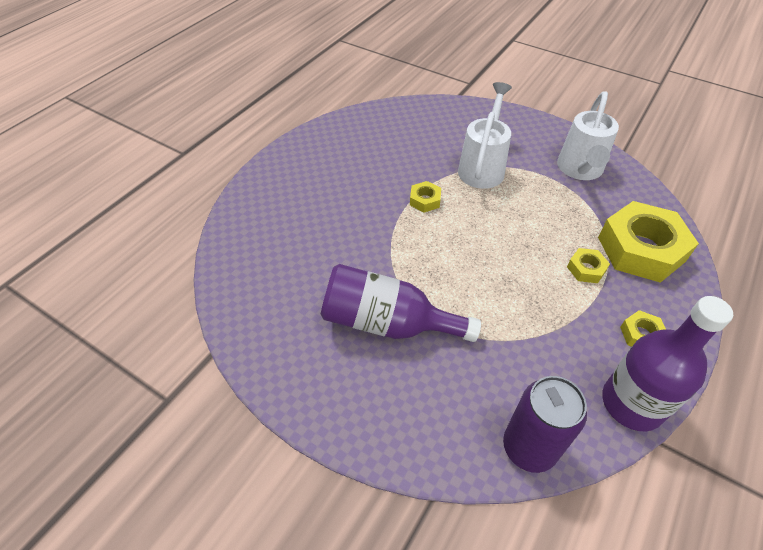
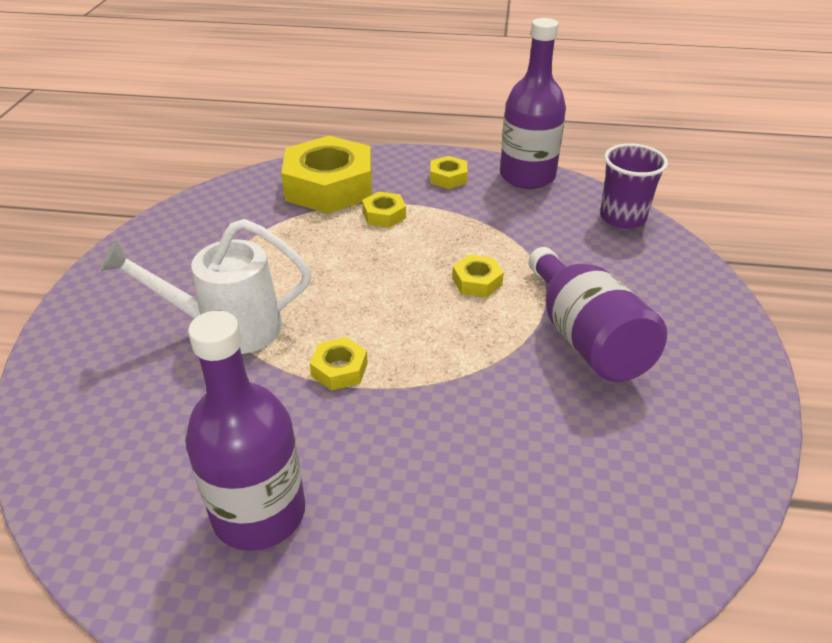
camera: 115 degrees left, 10 degrees down
(351, 155) = (259, 513): none -> purple bottle
(476, 291) = (477, 281): none -> yellow nut
(529, 447) = (622, 218): purple can -> purple cup
(580, 170) = (199, 240): white watering can -> none

